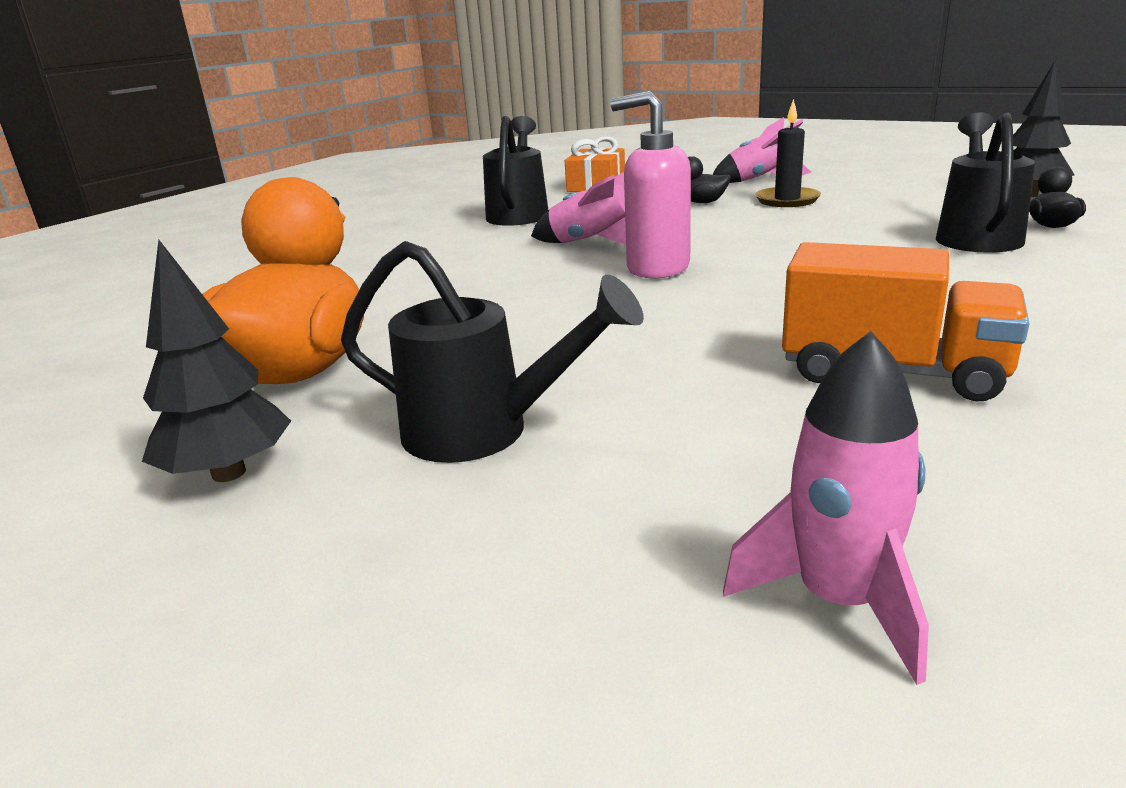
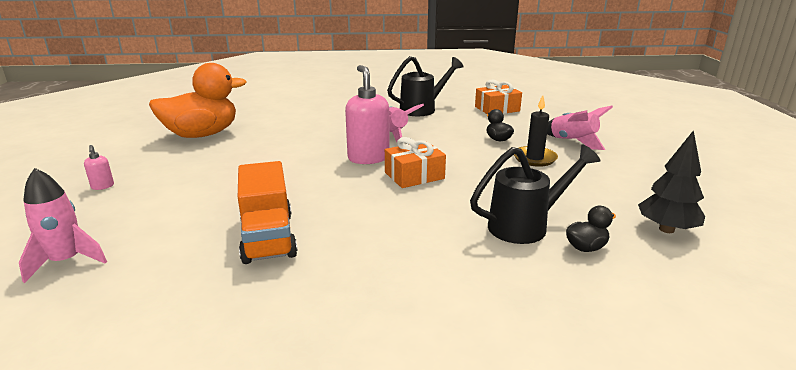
camera: 50 degrees right, 0 degrees up
(228, 473) = (122, 153): black tree -> none
(420, 518) = (102, 186): none -> pink soap dispenser
(486, 432) = (166, 177): black watering can -> none
(762, 255) = (414, 175): none -> orange gift

